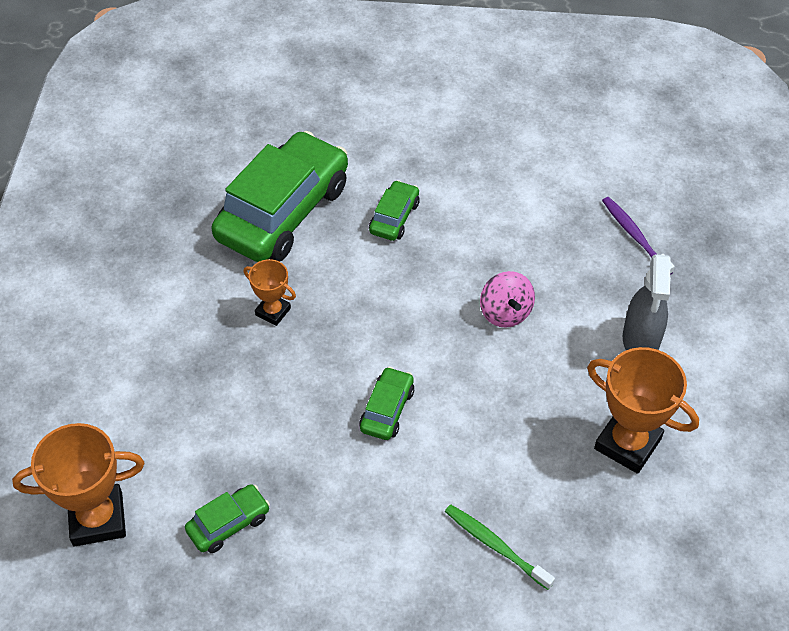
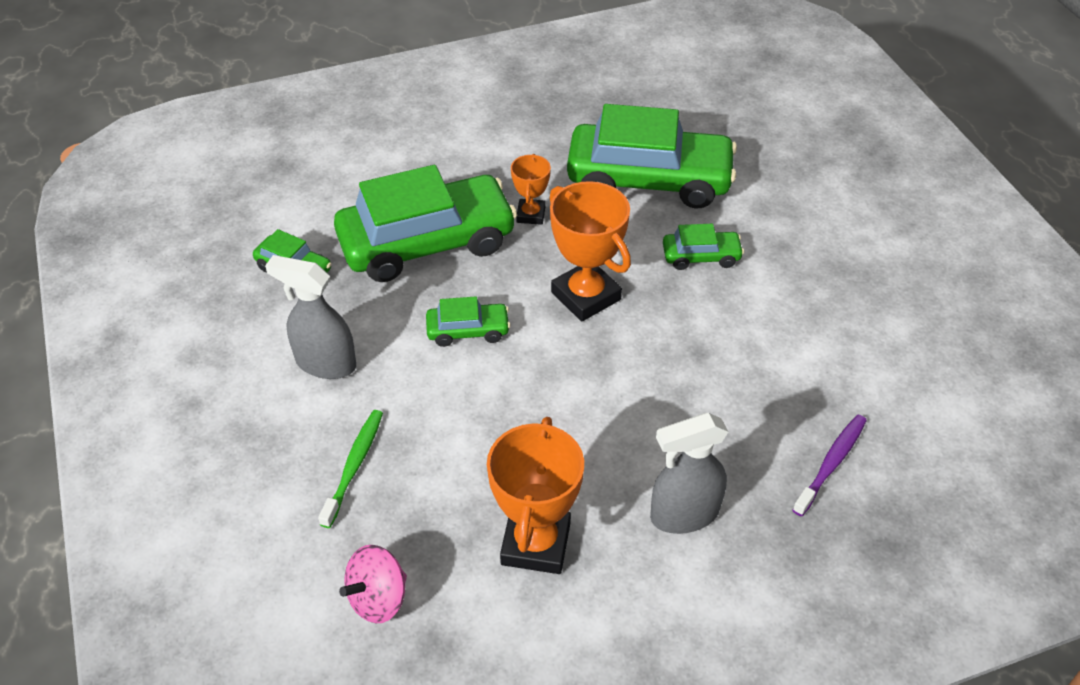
camera: 65 degrees right, 5 degrees down
(98, 519) = (264, 192): orange trophy -> orange trophy (585, 296)
(260, 403) = (427, 243): none -> green car
(366, 533) = (325, 363): none -> grey spray bottle
(505, 312) = (642, 382): pink spinning top -> pink spinning top (378, 598)

